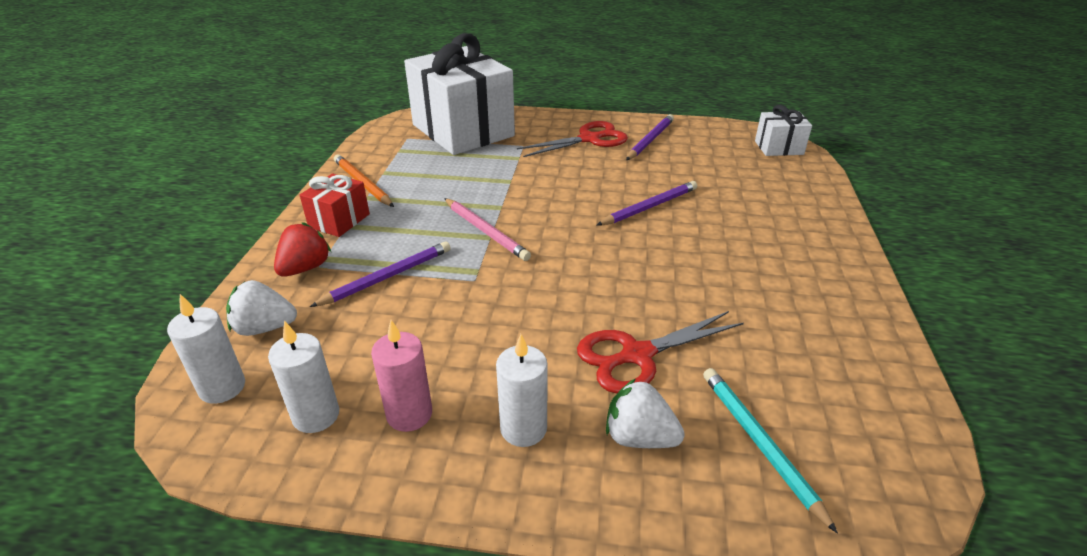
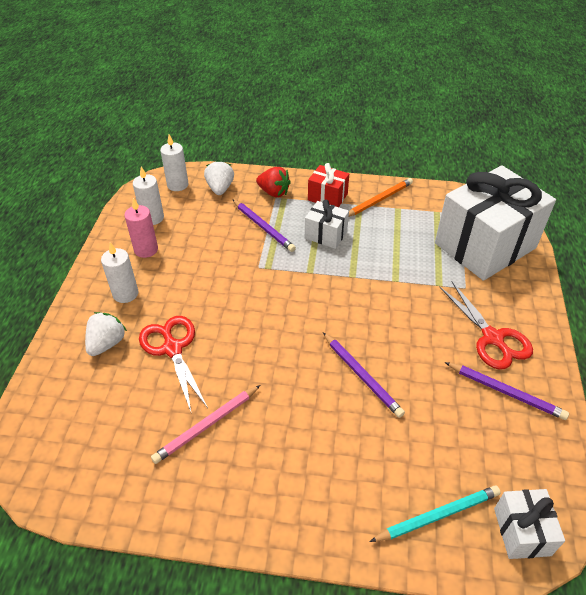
camera: 90 degrees right, 10 degrees up
(420, 223) = (326, 235): none -> white gift
(485, 231) = (317, 269): pink pencil -> pink pencil (207, 425)
(760, 444) = (86, 402): turquoise pencil -> turquoise pencil (437, 515)

